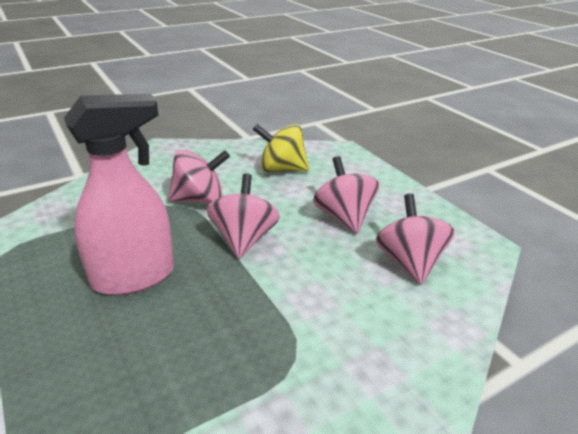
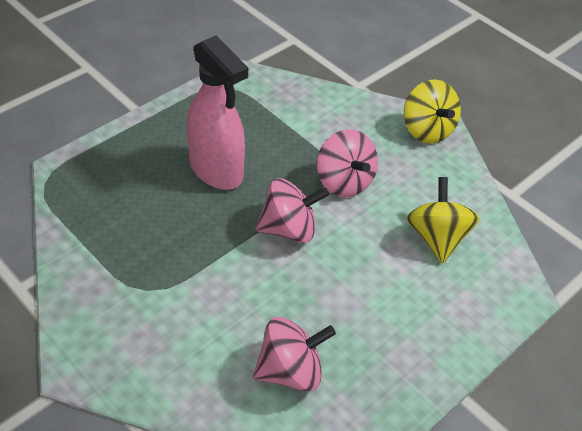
camera: 75 degrees right, 15 degrees up
(164, 152) = (427, 130): none -> yellow spinning top
(344, 217) = (355, 308): pink spinning top -> none

